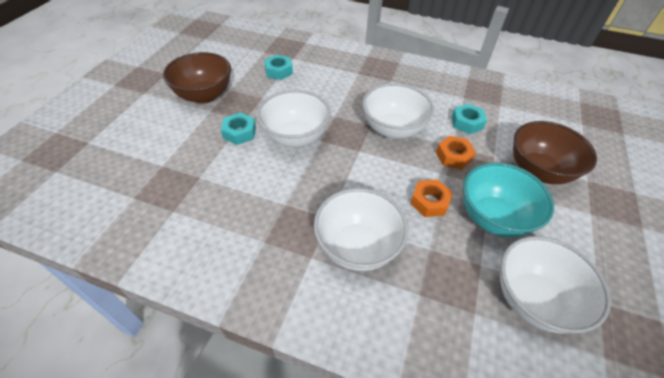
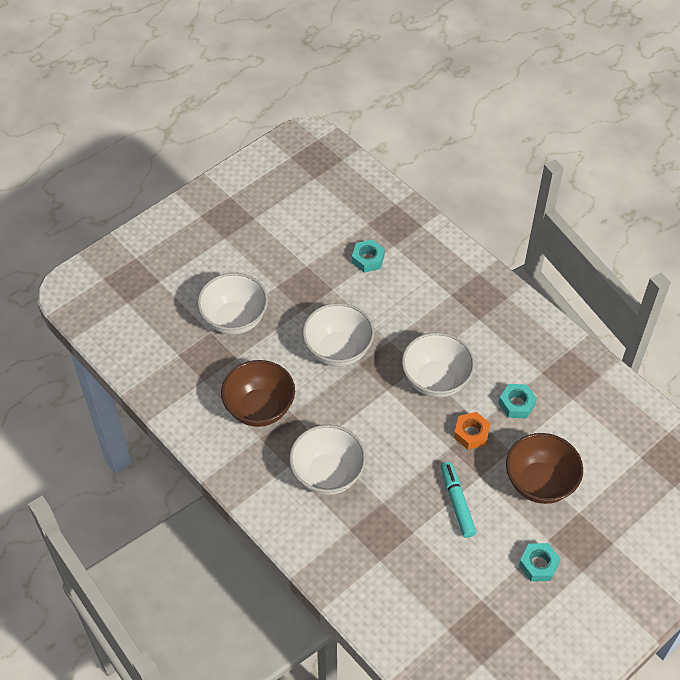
camera: 30 degrees right, 5 degrees up
(204, 95) = (278, 264): brown bowl -> brown bowl (259, 408)
(239, 132) = (291, 324): turquoise nut -> turquoise nut (538, 565)
(429, 202) = (413, 465): orange nut -> none
(493, 217) = (457, 503): turquoise bowl -> turquoise marker
(533, 299) = (431, 573): white bowl -> white bowl (234, 319)

